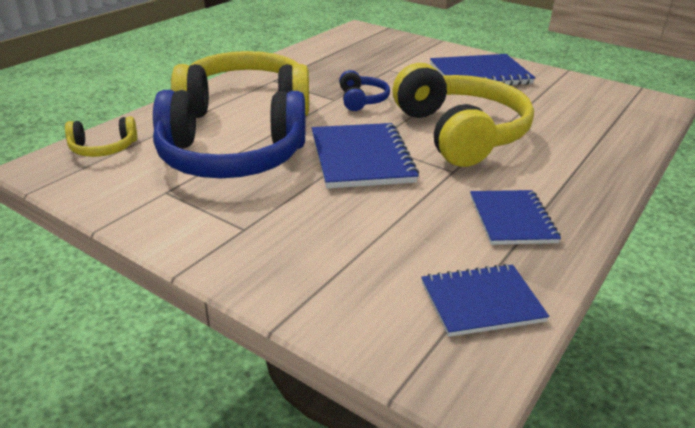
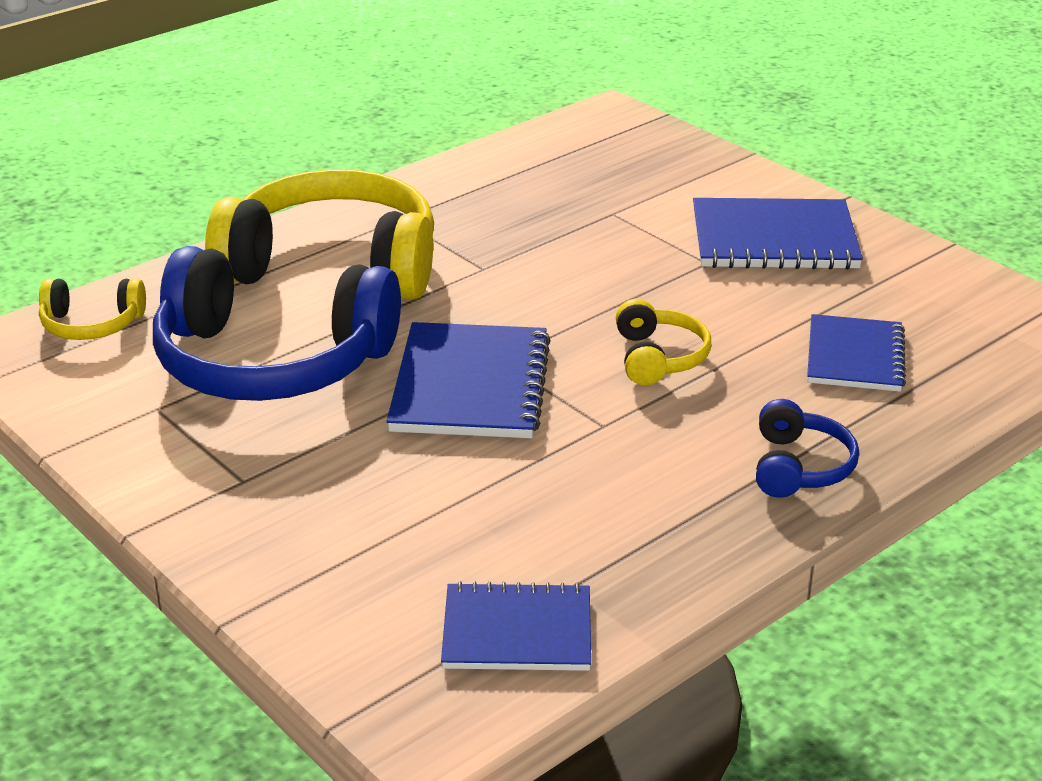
camera: 15 degrees right, 0 degrees up
(361, 100) = (529, 274): blue headphones -> blue headphones (799, 467)
(459, 133) = (658, 358): yellow headphones -> yellow headphones, size x0.45
(512, 219) = (644, 518): blue notebook -> blue notebook (855, 357)

